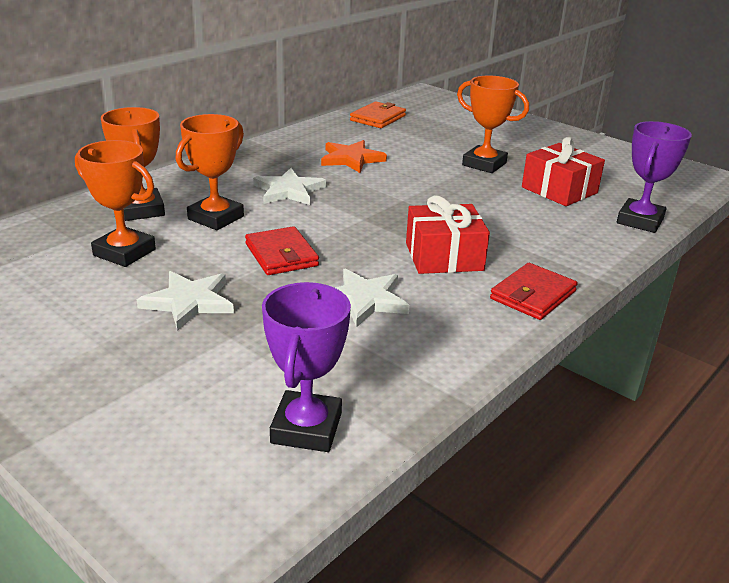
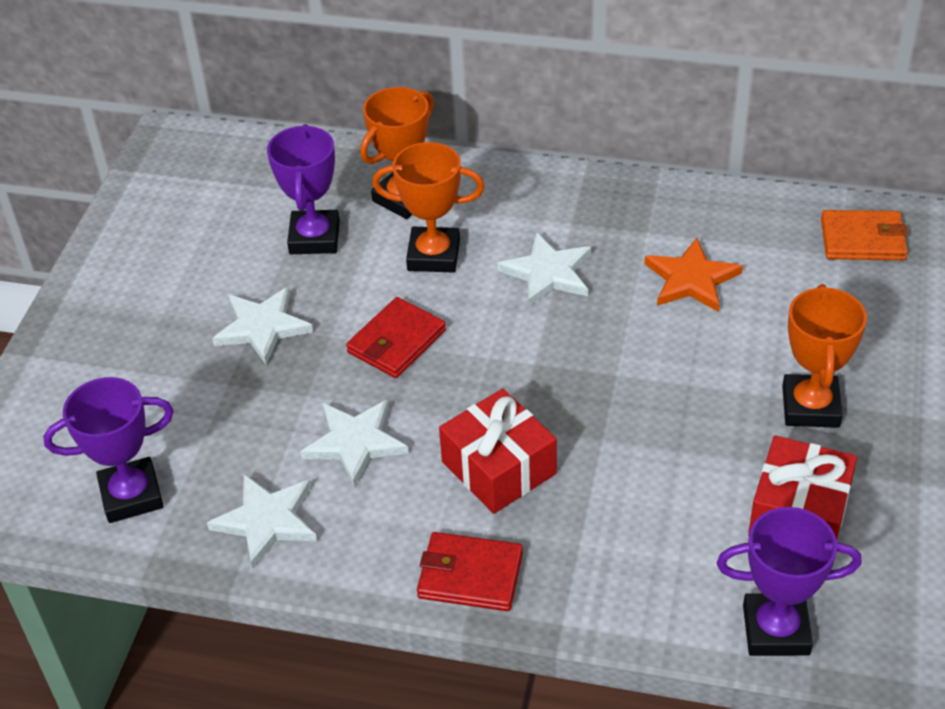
camera: 65 degrees right, 15 degrees up
(124, 252) = (314, 238): orange trophy -> purple trophy
(407, 362) = (267, 521): none -> white star

